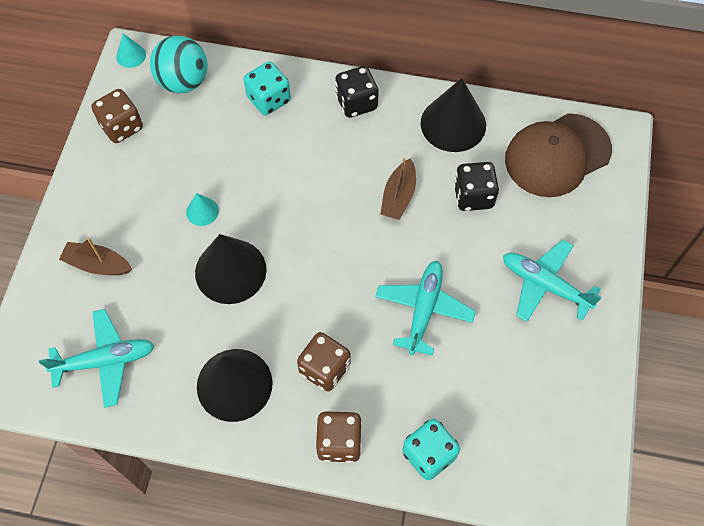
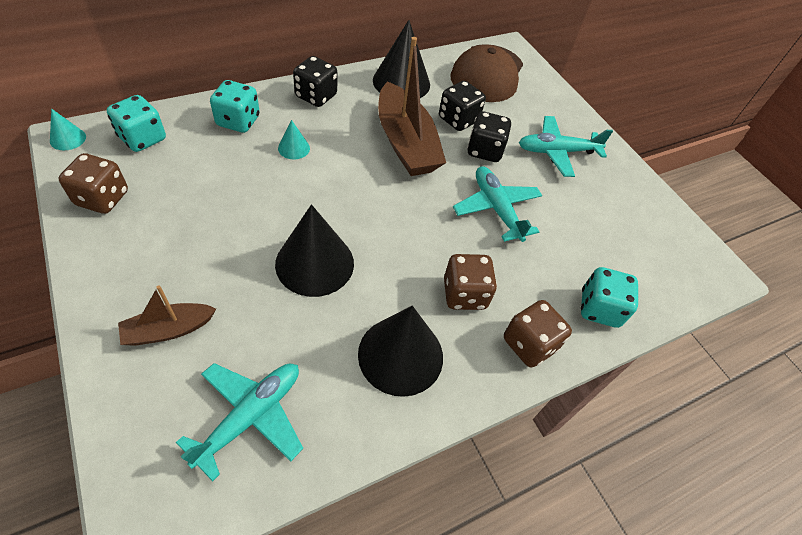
camera: 45 degrees left, 10 degrees down
(183, 82) = (143, 138): turquoise ball -> turquoise dice
(202, 211) = (246, 229): turquoise cone -> turquoise cone (294, 148)
(398, 196) = (406, 143): brown boat -> brown boat, size x1.89
(469, 244) = (484, 150): none -> black dice

